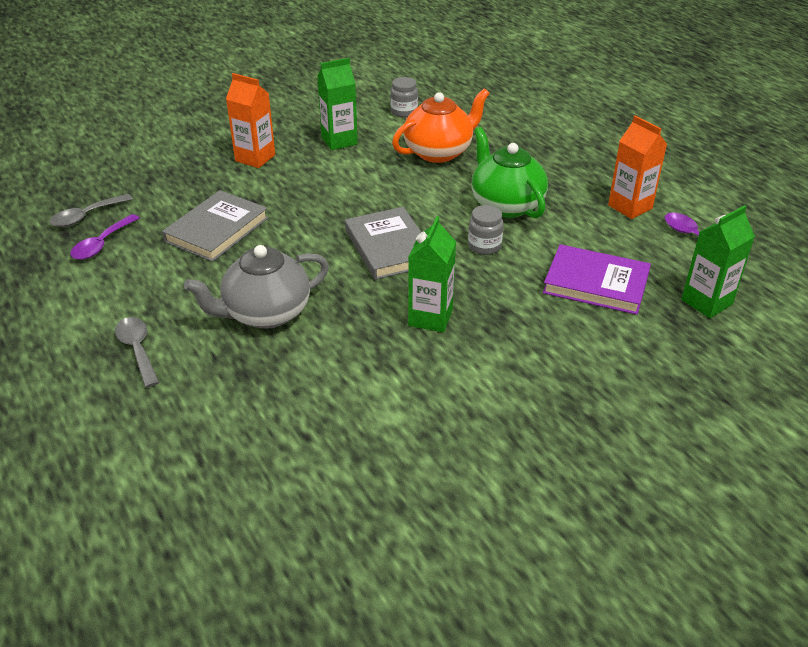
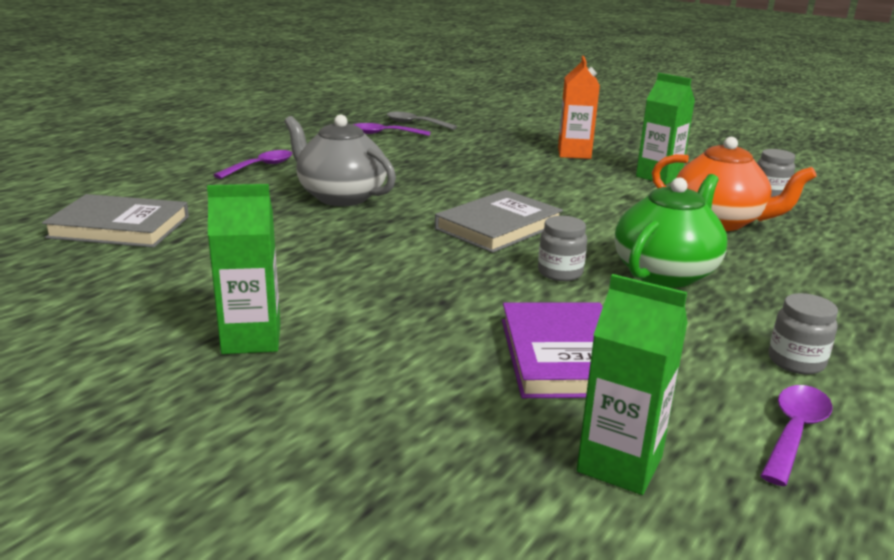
camera: 65 degrees right, 15 degrees down
(137, 349) = (261, 167): grey spoon -> purple spoon
(217, 230) = (445, 160): grey book -> grey book (120, 227)
(430, 317) = (394, 264): green carton -> green carton (251, 339)
(630, 207) = (796, 362): orange carton -> grey jar

